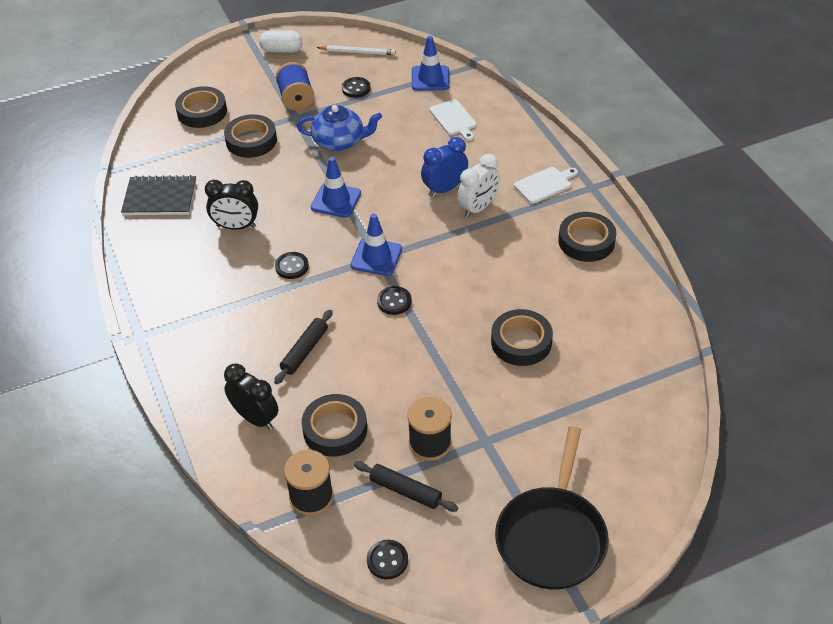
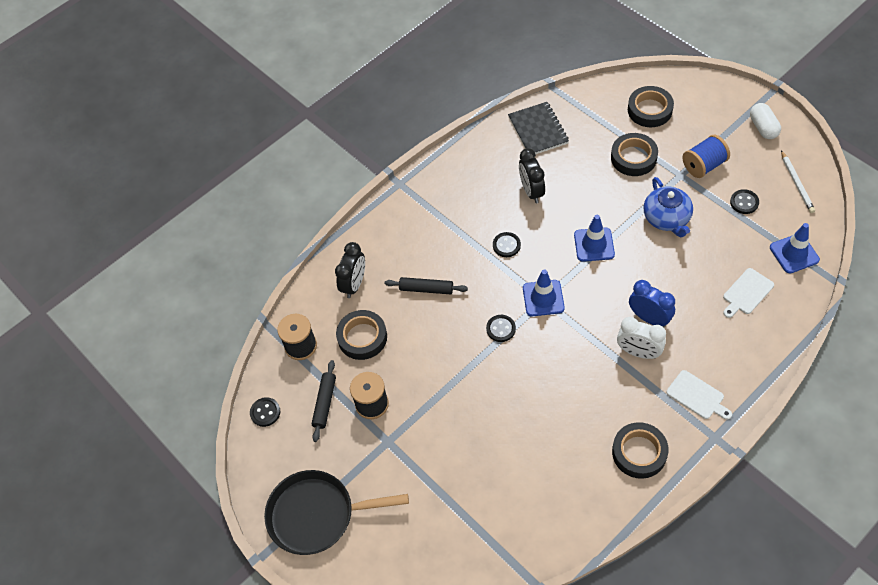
camera: 75 degrees right, 10 degrees up
(521, 342) = (497, 435): black tape -> none

